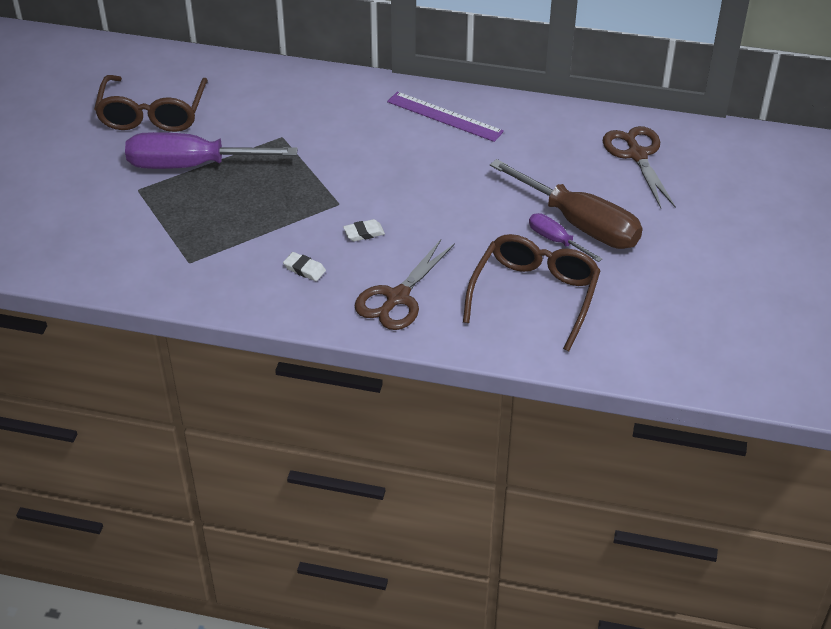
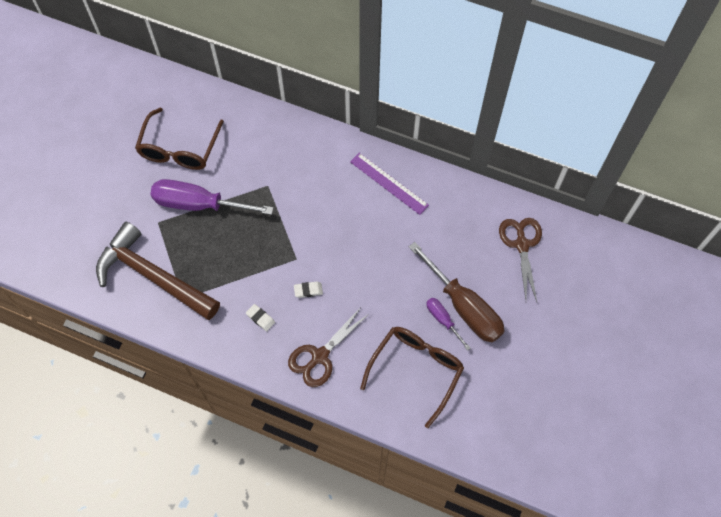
camera: 10 degrees right, 20 degrees up
(142, 244) = (153, 276): none -> brown hammer

